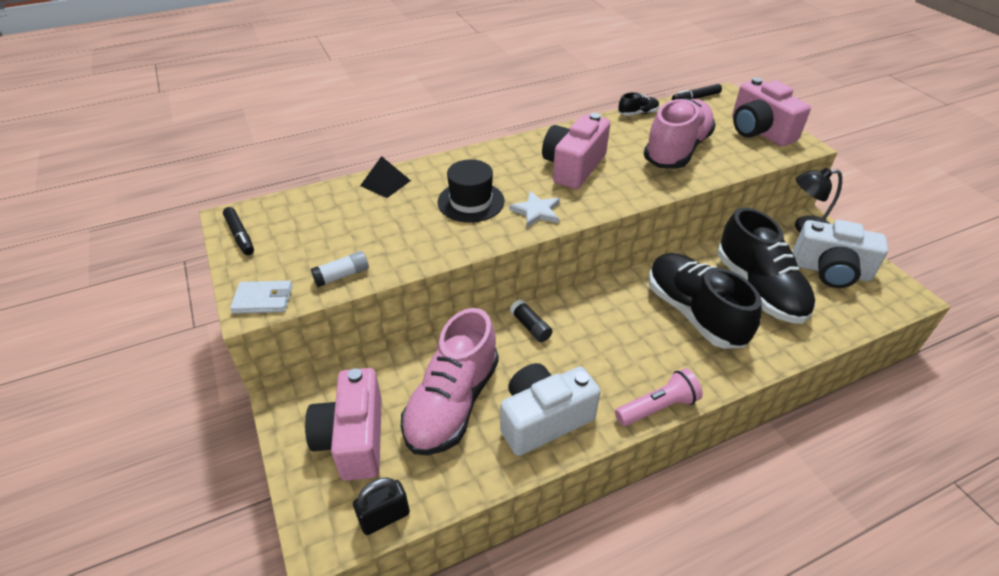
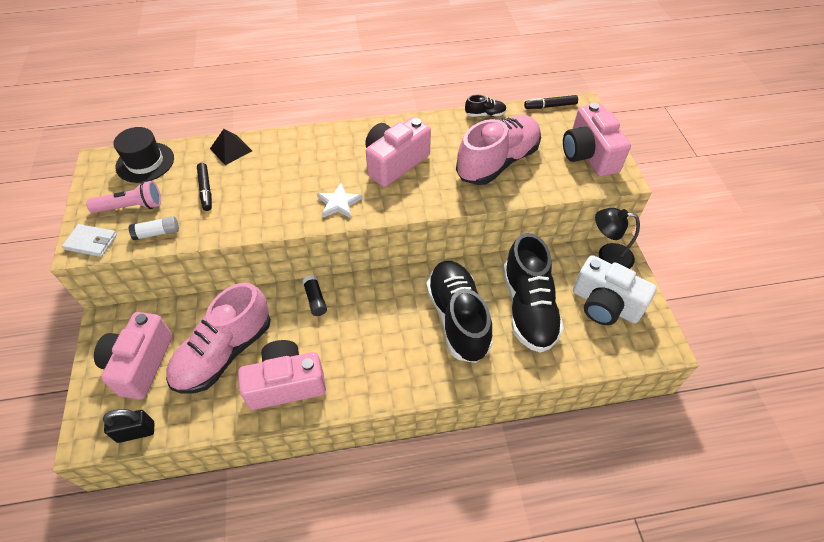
camera: 15 degrees right, 10 degrees up
(240, 235) = (99, 179): black marker -> black marker (206, 190)
(471, 201) = (290, 182): black hat -> black hat (145, 162)
(543, 419) = (286, 384): white camera -> pink camera
(657, 407) = (381, 396): pink flashlight -> pink flashlight (131, 207)

